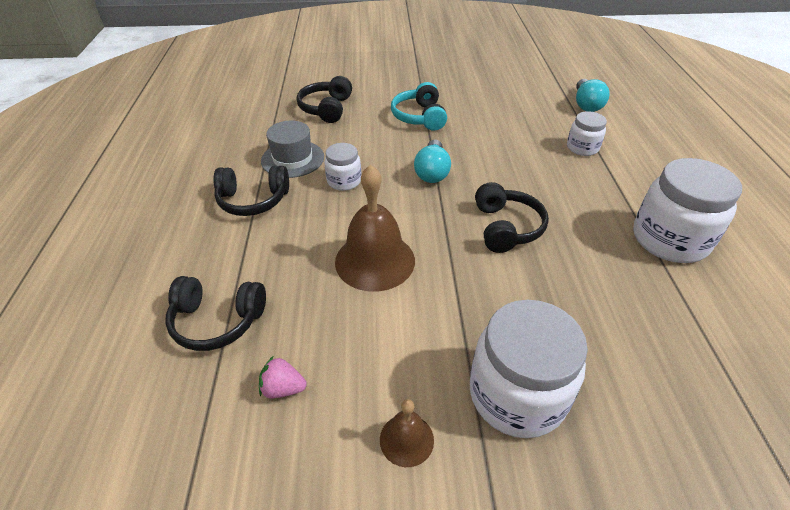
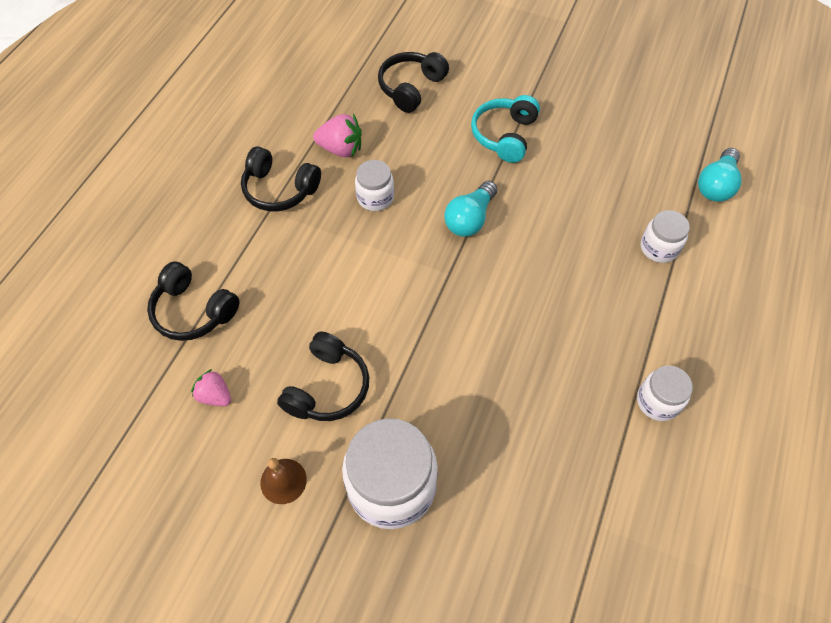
camera: 25 degrees right, 15 degrees up
(292, 159) = (341, 149): grey hat -> pink strawberry
(375, 261) = (352, 304): brown bell -> none
(506, 227) = (499, 318): black headphones -> black headphones (327, 387)
(669, 240) = (657, 401): white jar -> white jar, size x0.53

